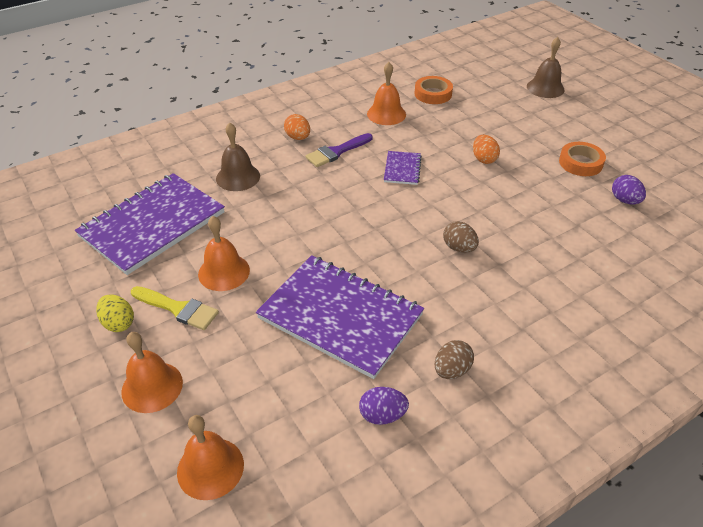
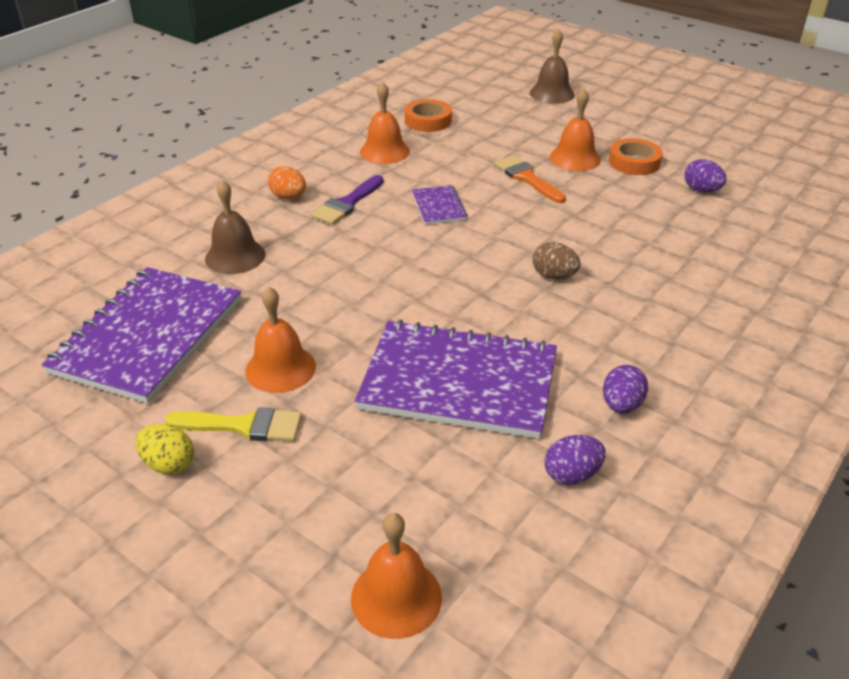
camera: 20 degrees left, 5 degrees down
(152, 387) = (261, 526): orange bell -> orange bell (575, 158)
(451, 370) = (621, 405): brown egg -> purple egg
(484, 159) = (527, 178): orange egg -> orange brush

